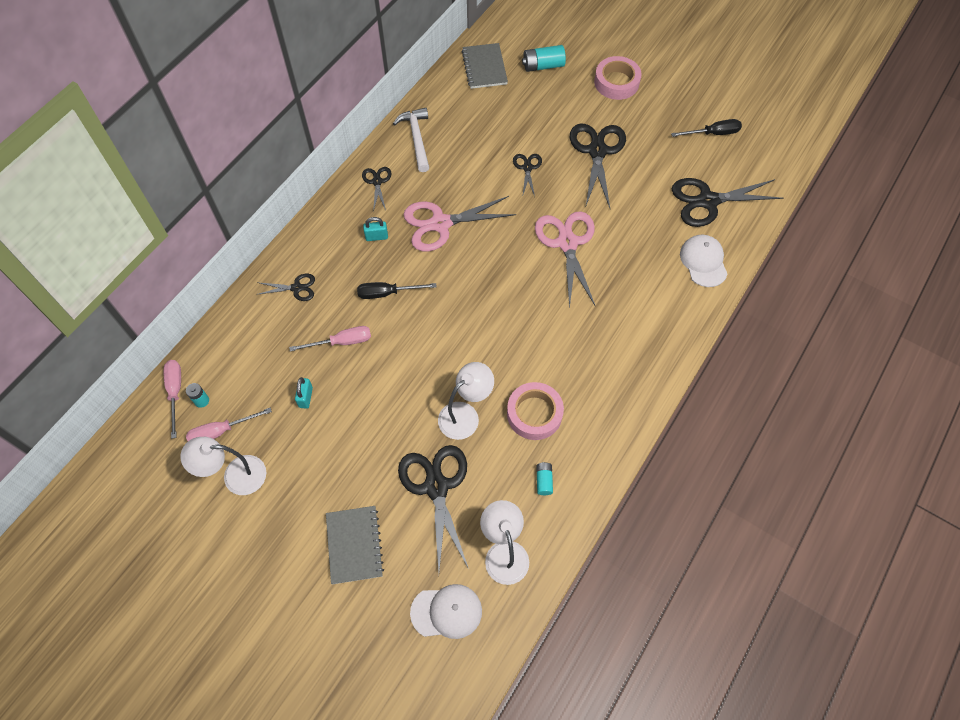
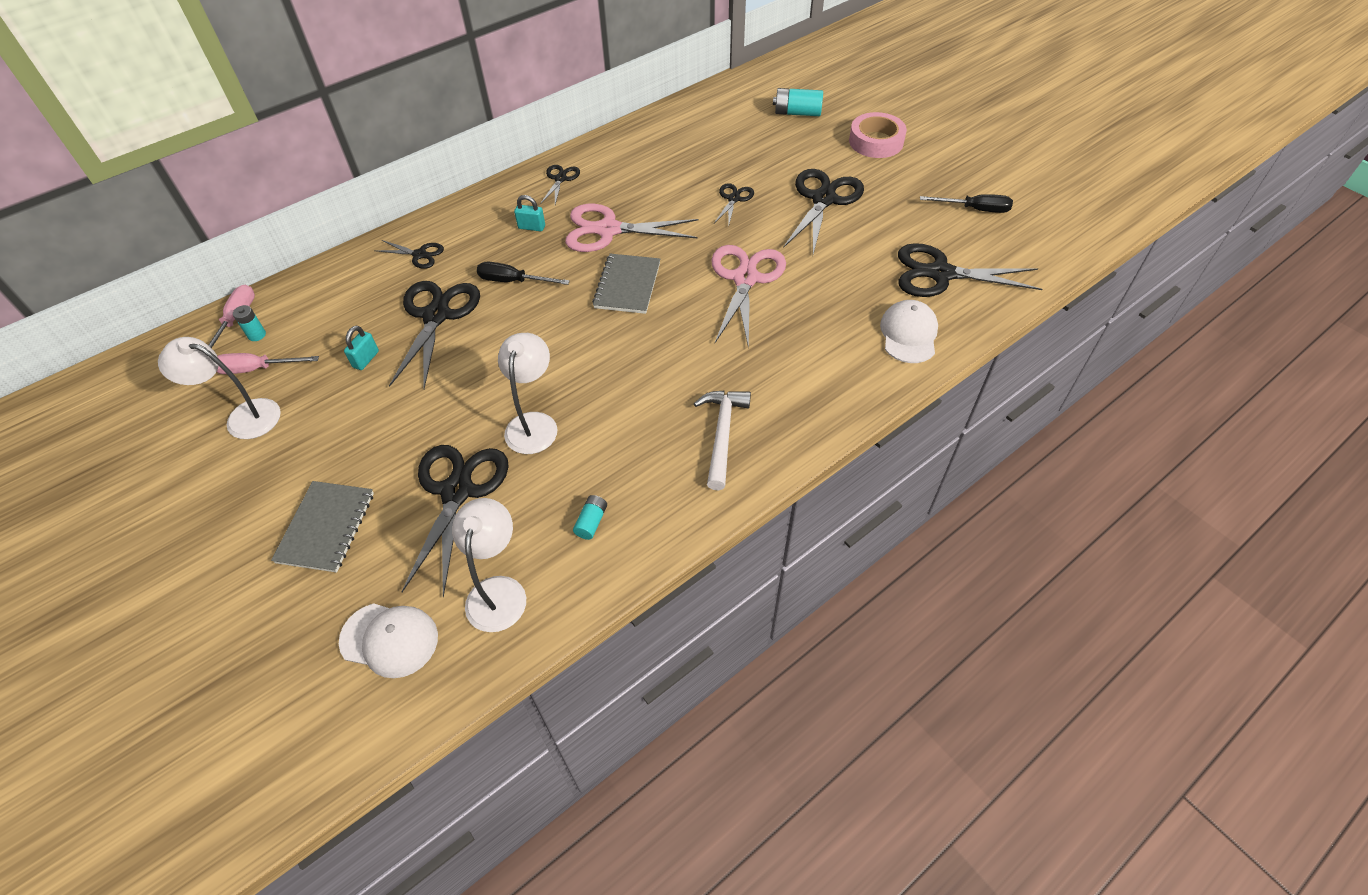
camera: 20 degrees right, 10 degrees down
(341, 342) = (436, 316): pink screwdriver -> black scissors
(416, 139) = (624, 150): white hammer -> white hammer (722, 435)
(465, 415) = (534, 423): white lamp -> white lamp turned 60 degrees counterclockwise
(484, 67) = (731, 103): grey notebook -> grey notebook (627, 285)
(534, 414) = (617, 444): pink tape -> none

